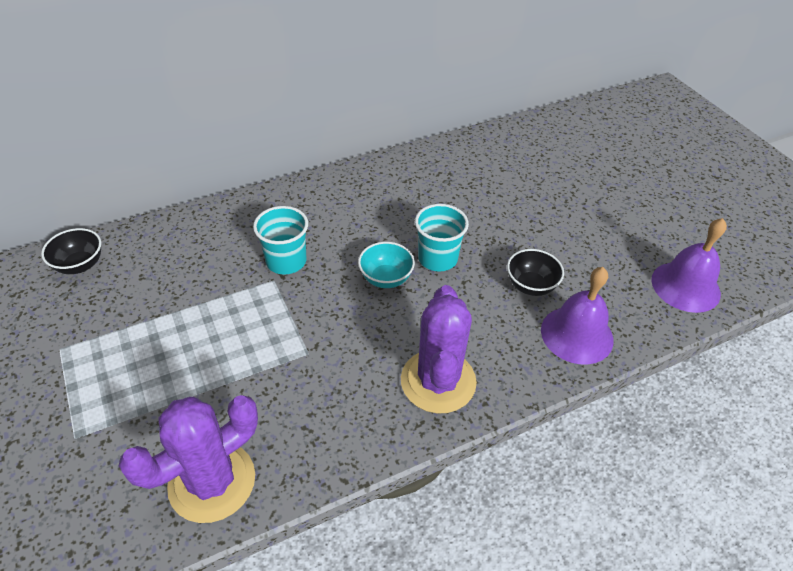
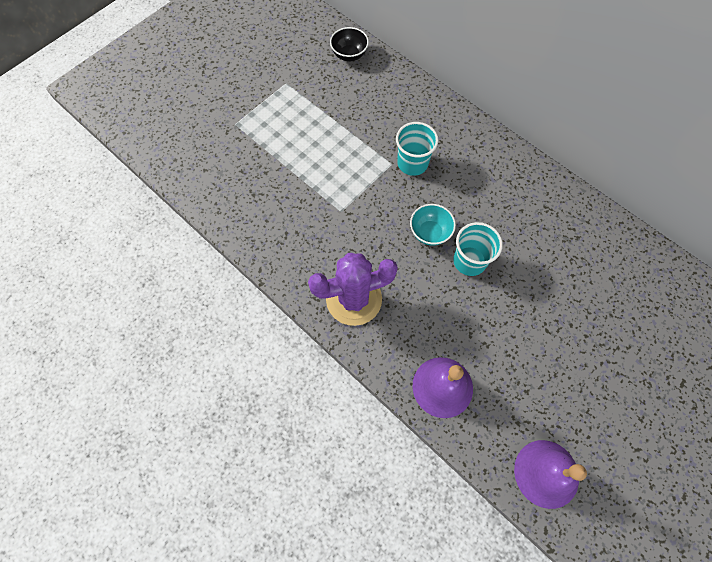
camera: 70 degrees right, 20 degrees up
(212, 482) = (234, 202): purple cactus -> none
(530, 286) = (477, 339): black bowl -> none

